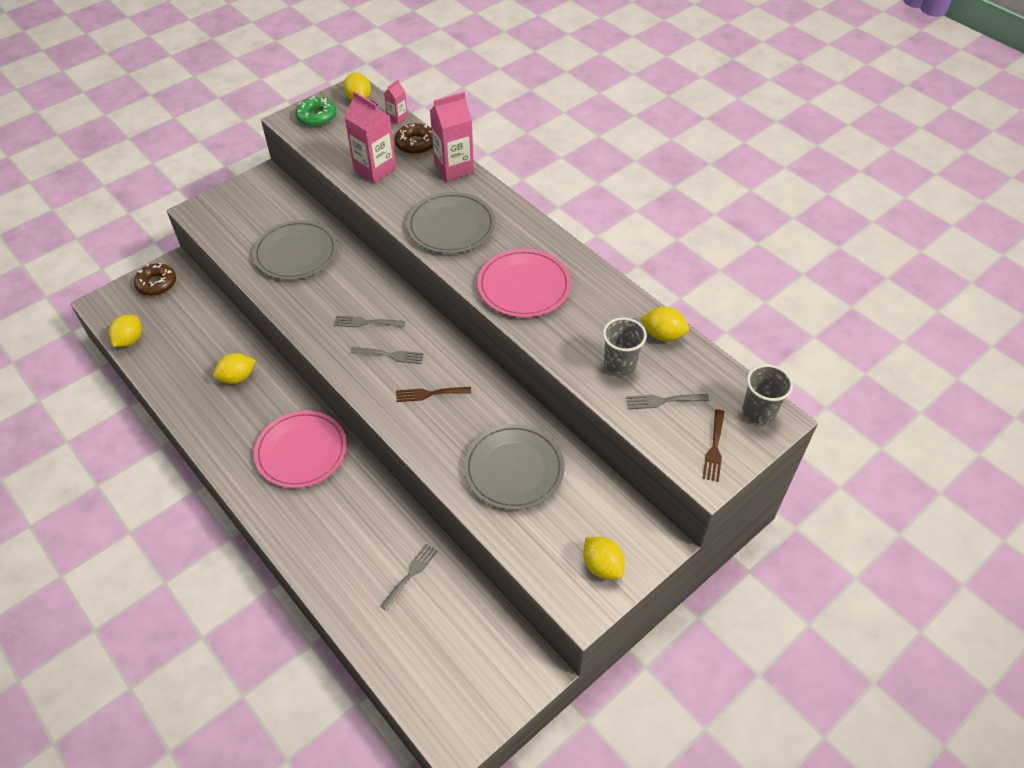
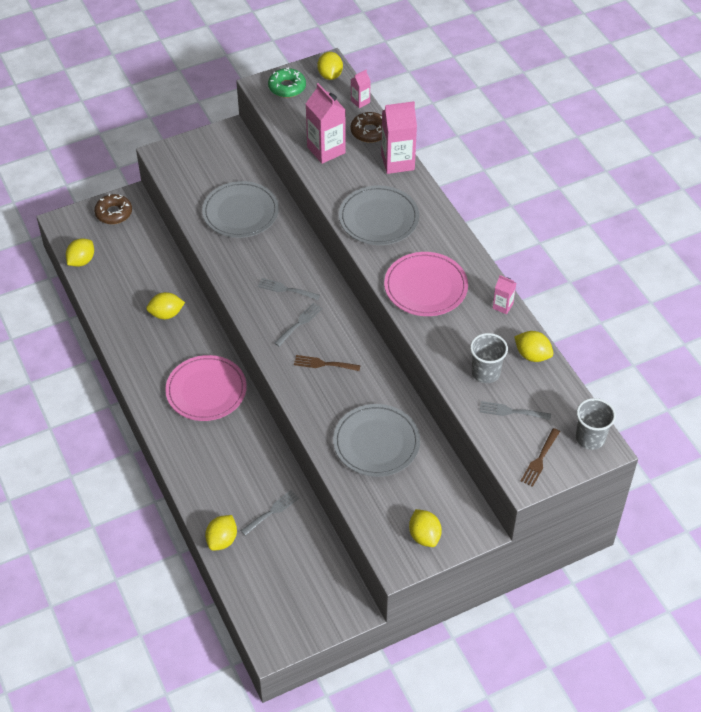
camera: 15 degrees right, 0 degrees up
(361, 623) = (222, 540): none -> yellow lemon
(390, 355) = (299, 323): grey fork -> grey fork turned 75 degrees counterclockwise
(612, 290) = (502, 306): none -> pink carton

